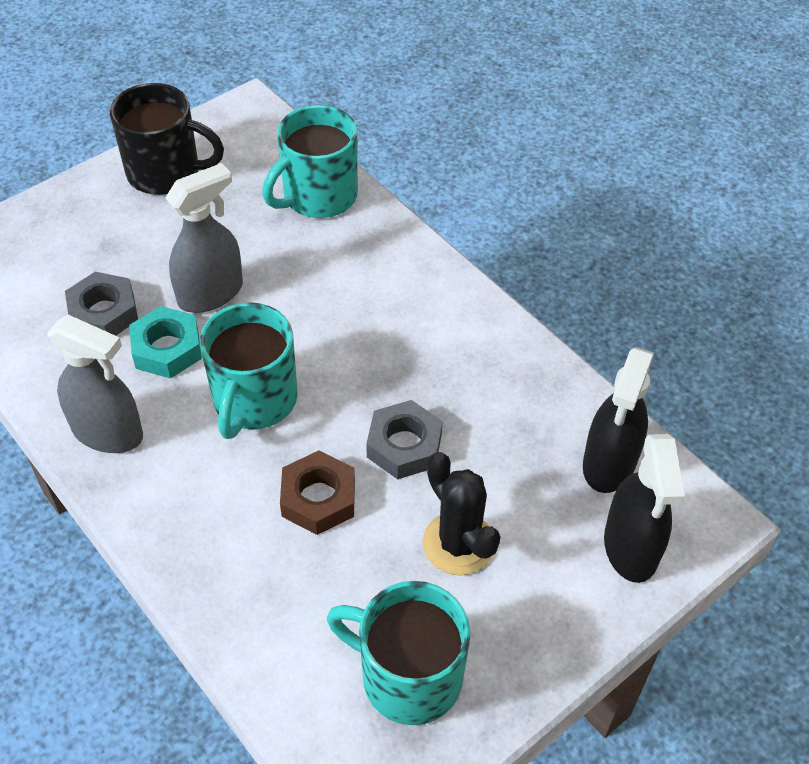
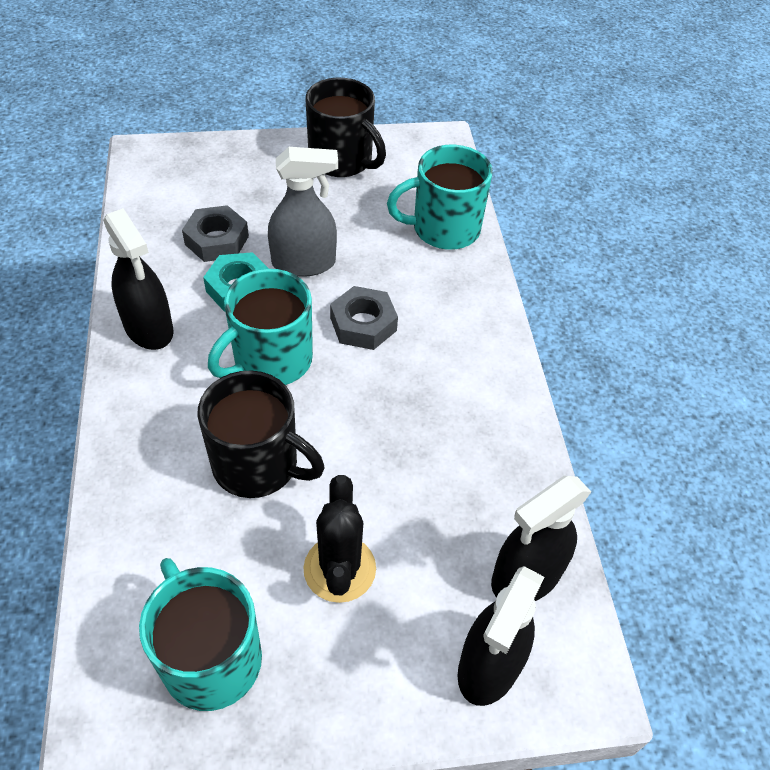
camera: 30 degrees right, 0 degrees up
(108, 432) = (149, 328): grey spray bottle -> black spray bottle
(318, 498) = (258, 465): brown nut -> black mug
(404, 446) = (359, 460): grey nut -> grey nut (363, 324)

